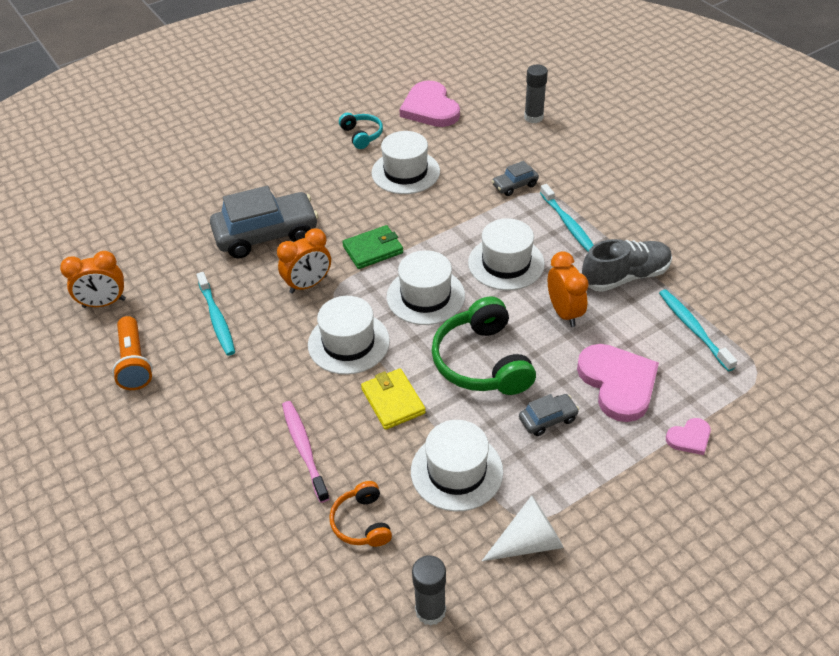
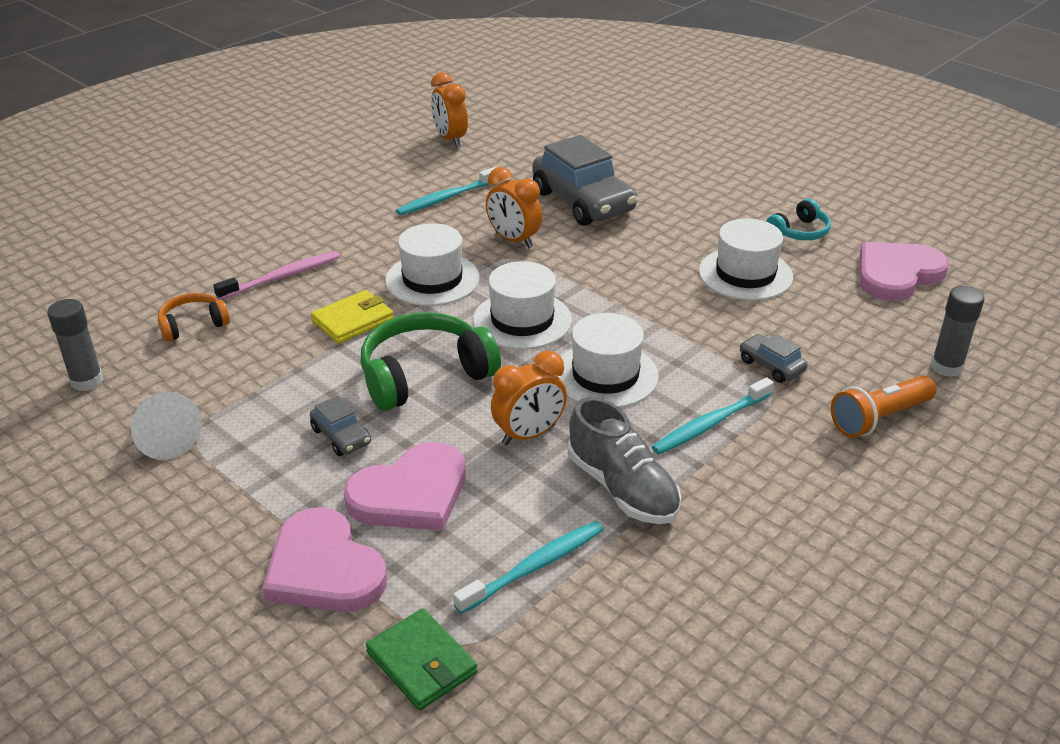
camera: 75 degrees right, 10 degrees down
(134, 362) = (378, 169): orange flashlight -> orange flashlight (879, 418)
(373, 249) = (588, 272): green wallet -> green wallet (422, 662)
(456, 471) = (259, 376): white hat -> none
(689, 438) = (324, 568): pink heart -> pink heart, size x2.06

